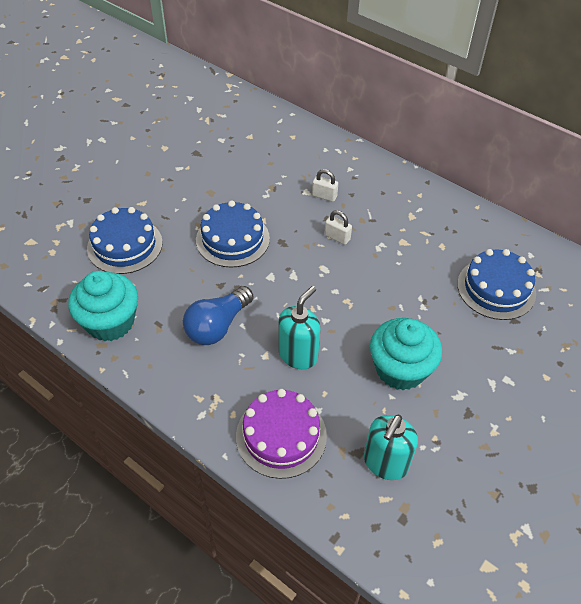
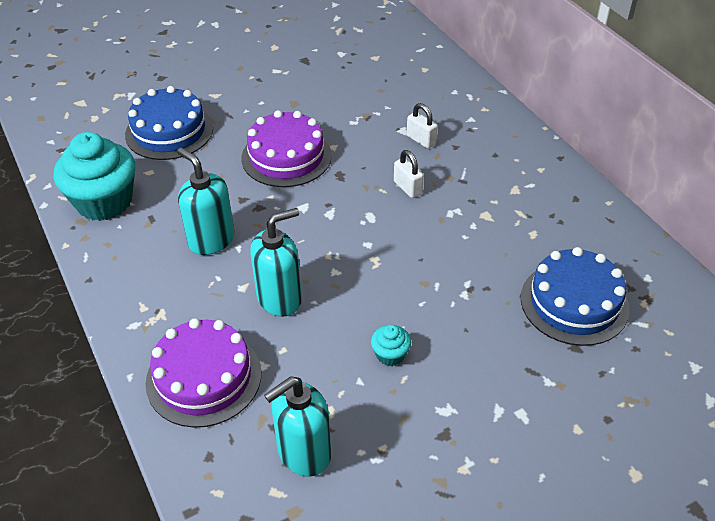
camera: 25 degrees right, 5 degrees down
(217, 326) = (211, 240): blue light bulb -> turquoise soap dispenser
(232, 239) = (286, 156): blue cake -> purple cake
(400, 369) = (390, 354): turquoise cupcake -> turquoise cupcake, size x0.43

